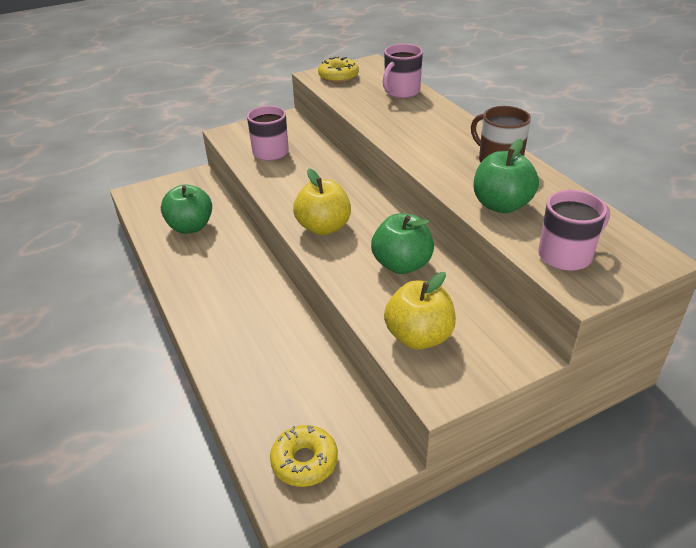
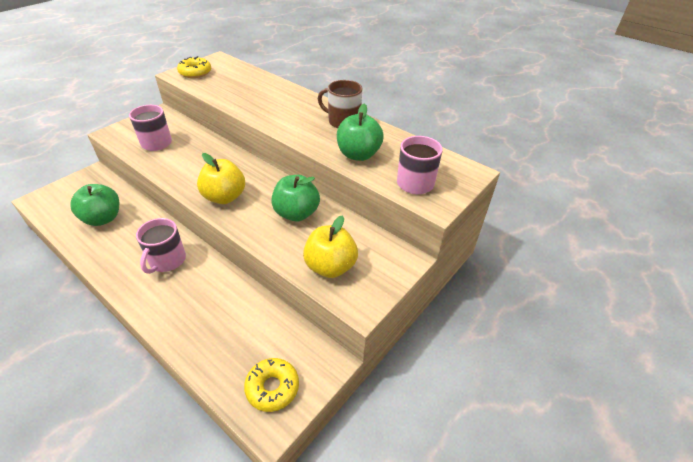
camera: 25 degrees left, 5 degrees up
(401, 91) = (250, 78): pink mug -> pink mug (167, 260)

